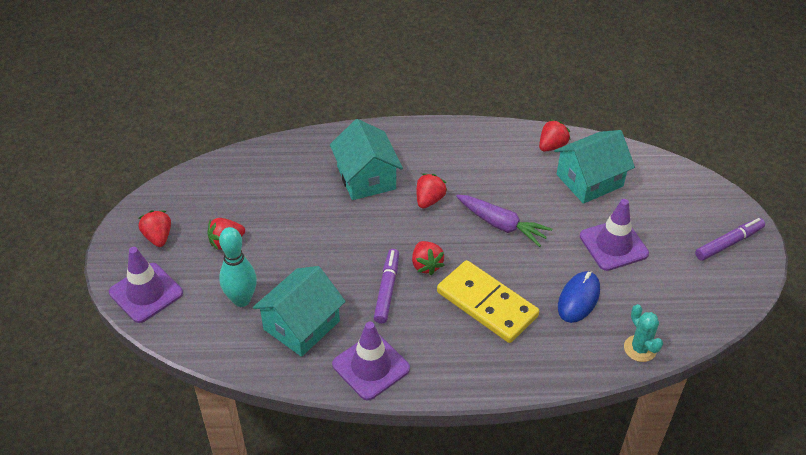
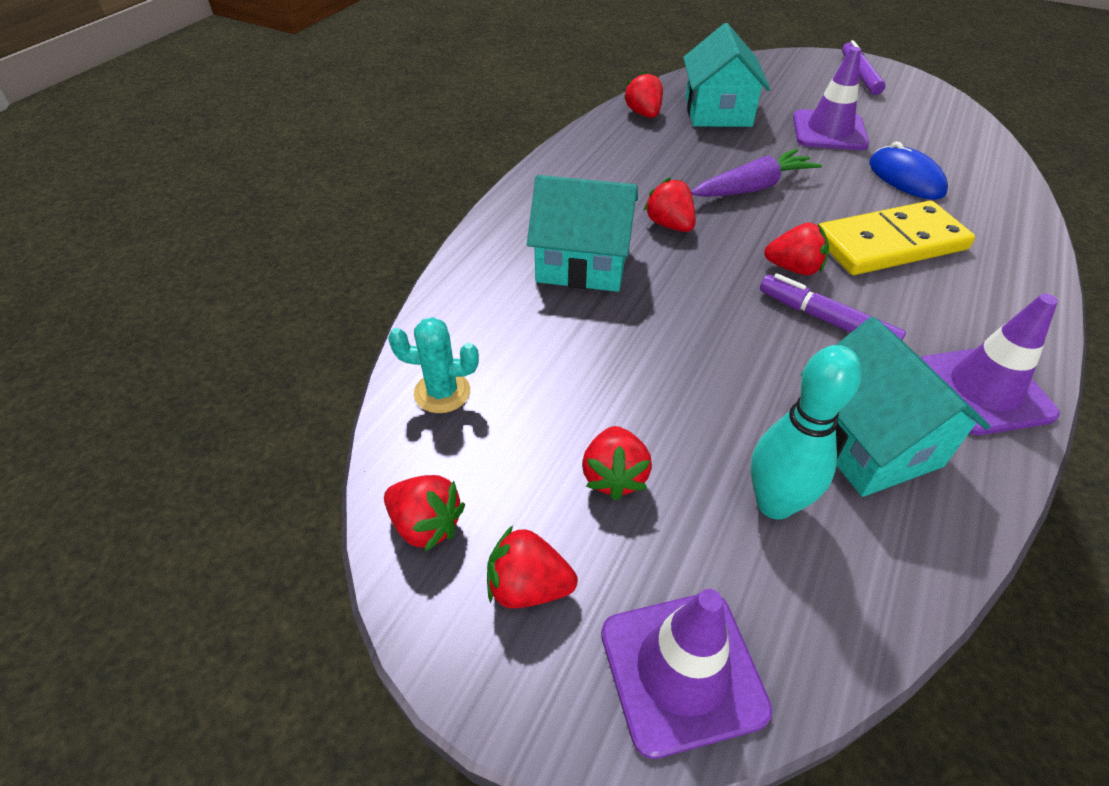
camera: 60 degrees left, 0 degrees up
(169, 196) = (426, 525): none -> red strawberry
(640, 348) = (997, 168): turquoise cactus -> turquoise cactus (442, 392)

